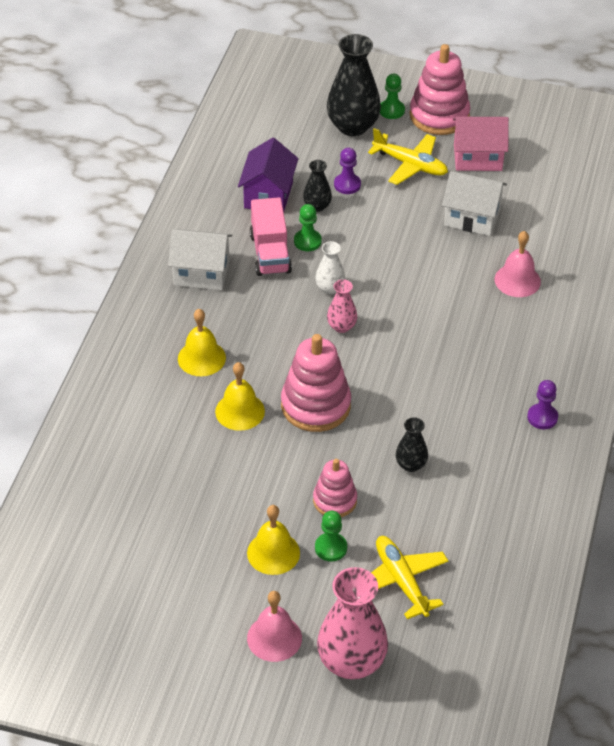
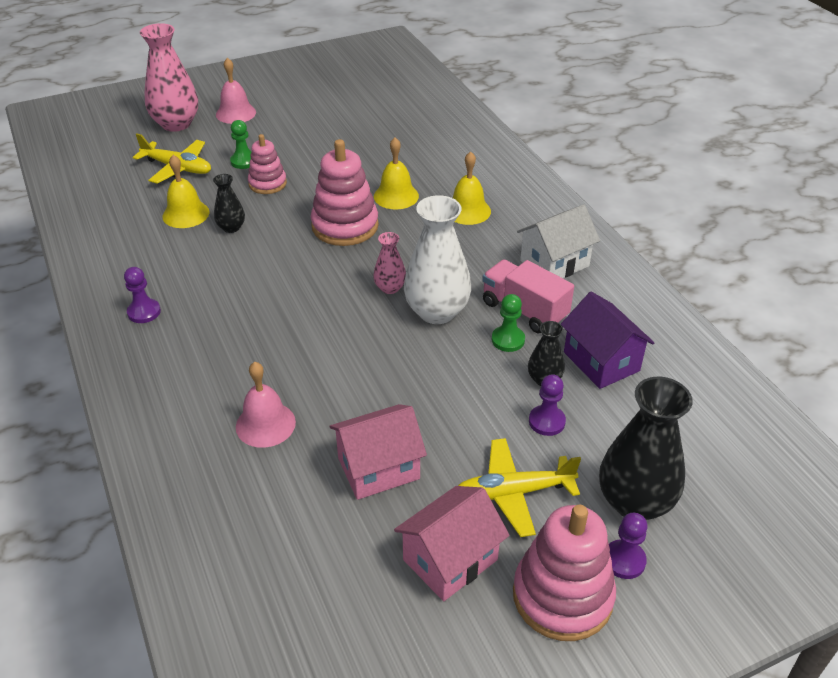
camera: 140 degrees right, 5 degrees down
(273, 553) = (280, 143): yellow bell -> yellow bell (186, 214)
(330, 288) = (437, 312): white vase -> white vase, size x1.97
(391, 110) = (624, 560): green pawn -> purple pawn
(472, 217) = (378, 468): white house -> pink house

